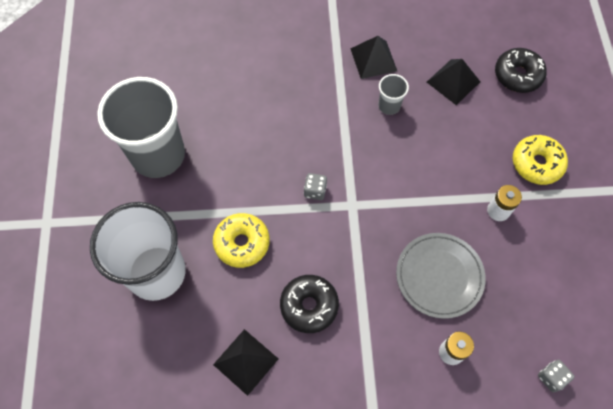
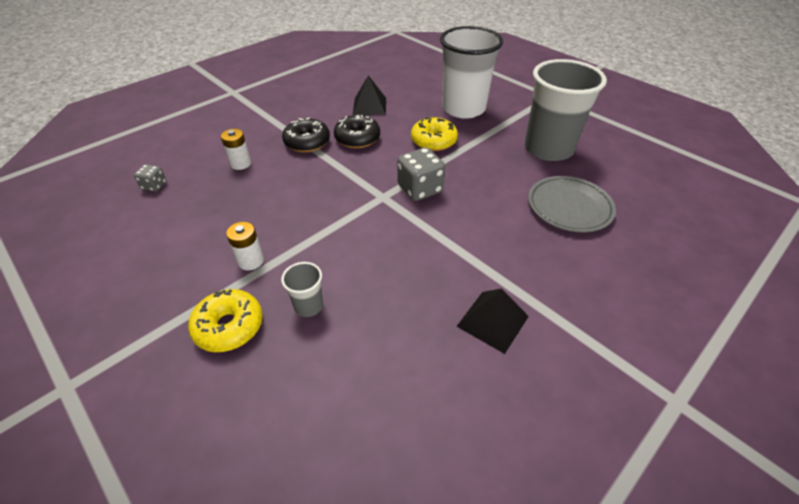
camera: 140 degrees right, 20 degrees down
(315, 191) = (420, 189): grey dice -> grey dice, size x1.84
(389, 106) = (428, 285): grey cup -> grey cup (308, 306)
(439, 276) = (277, 193): grey plate -> grey plate (569, 207)
(453, 81) = (385, 358): black pyramid -> none
(518, 75) = (309, 428): black donut -> black donut (307, 142)

